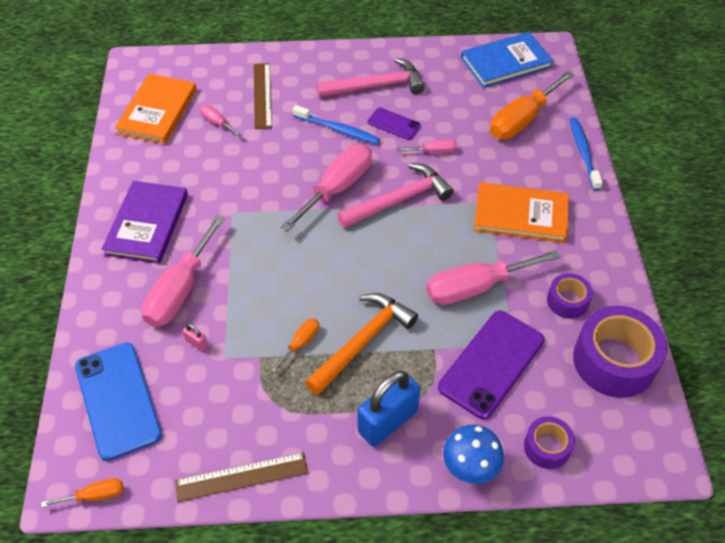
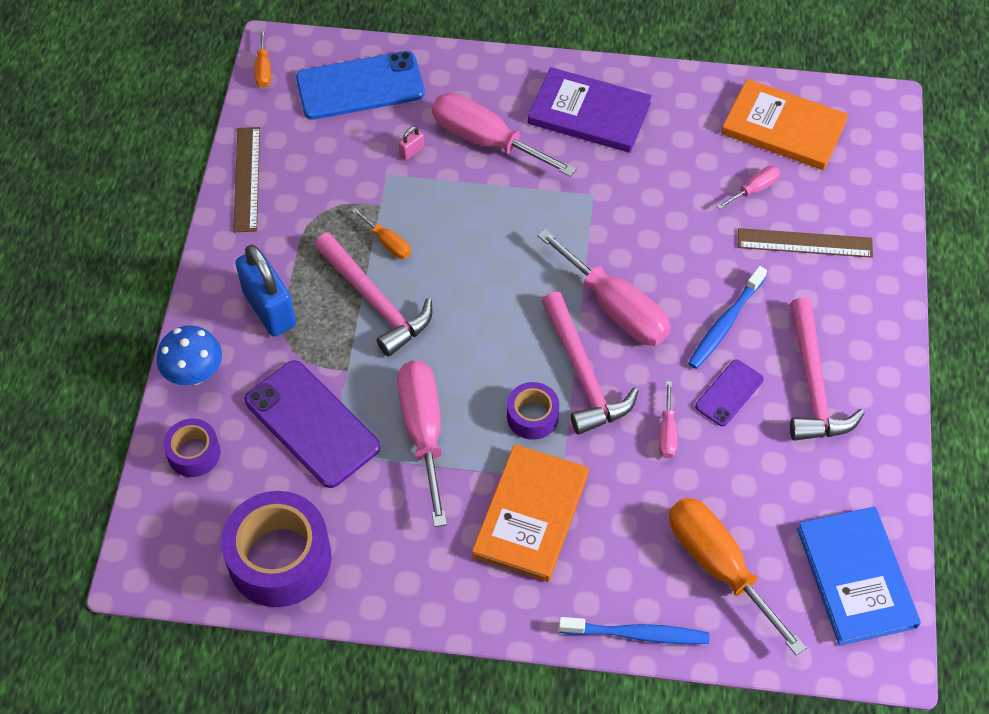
camera: 100 degrees right, 5 degrees up
(363, 341) = (375, 301): orange hammer -> pink hammer
(567, 301) = (378, 532): purple tape -> purple tape (532, 416)

